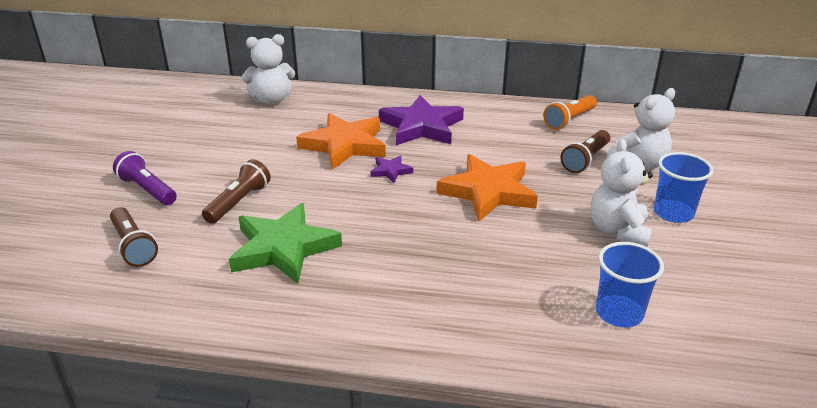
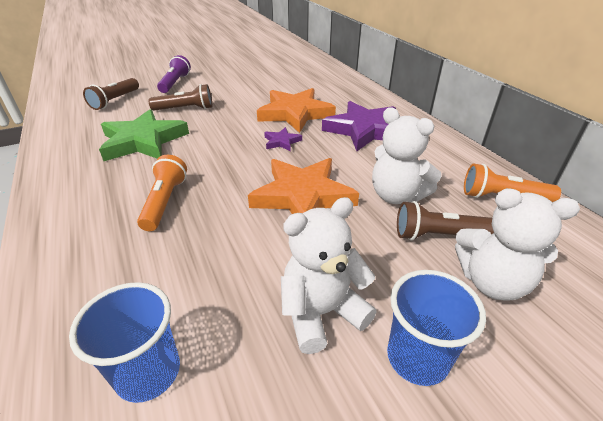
camera: 55 degrees right, 5 degrees up
(271, 100) = (318, 74): white teddy bear -> white teddy bear (396, 195)
(424, 261) = (165, 202): none -> orange flashlight

